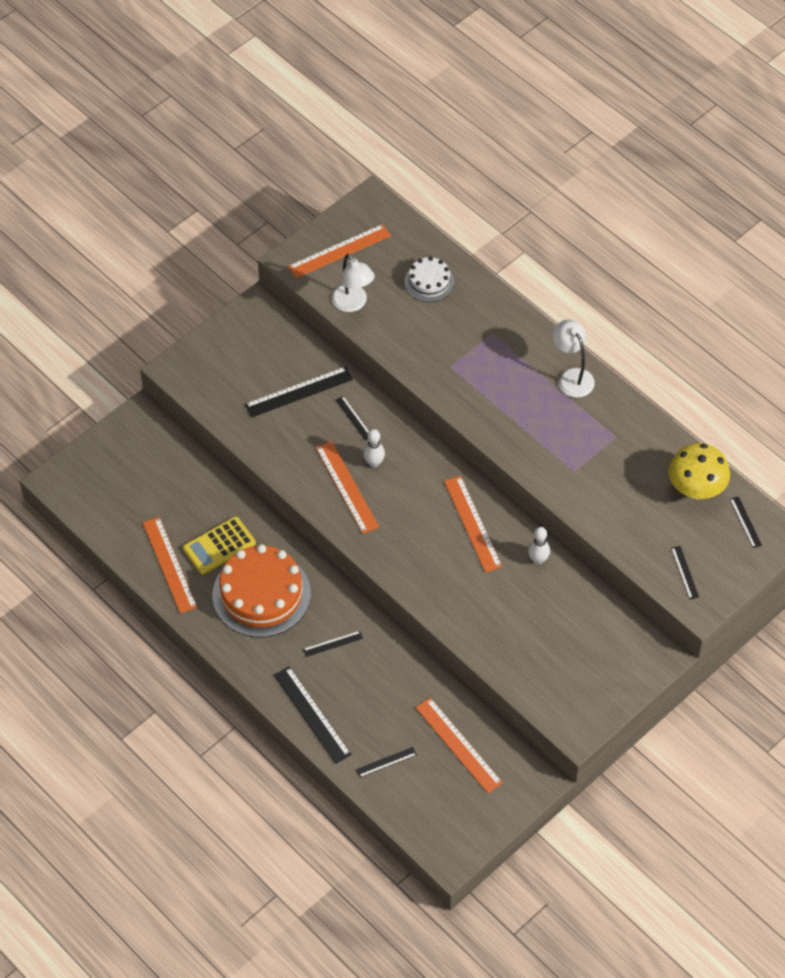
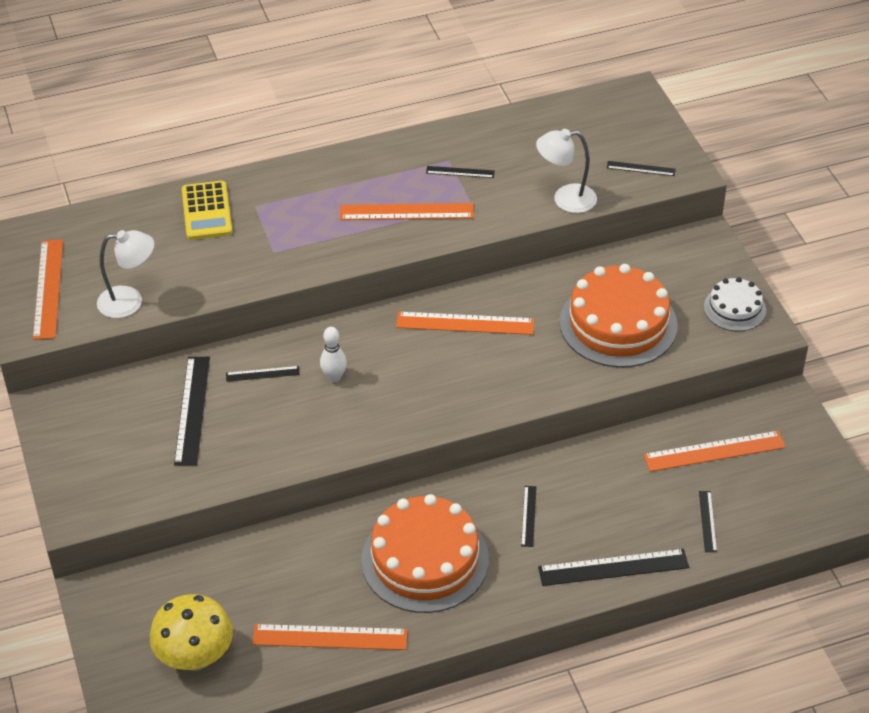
camera: 65 degrees left, 10 degrees down
(219, 546) = (334, 578): yellow calculator -> yellow calculator (207, 211)
(347, 487) = (351, 411): orange ruler -> orange ruler (406, 212)
(429, 282) = (149, 231): white cake -> white cake (734, 308)
(528, 625) = (618, 323): none -> orange cake
(538, 560) = (541, 288): white bowling pin -> none
(572, 377) = (353, 166): white lamp -> white lamp (565, 199)
(696, 489) = (547, 128): yellow mushroom -> yellow mushroom (195, 657)
(745, 522) = (605, 109): black ruler -> black ruler (460, 172)

